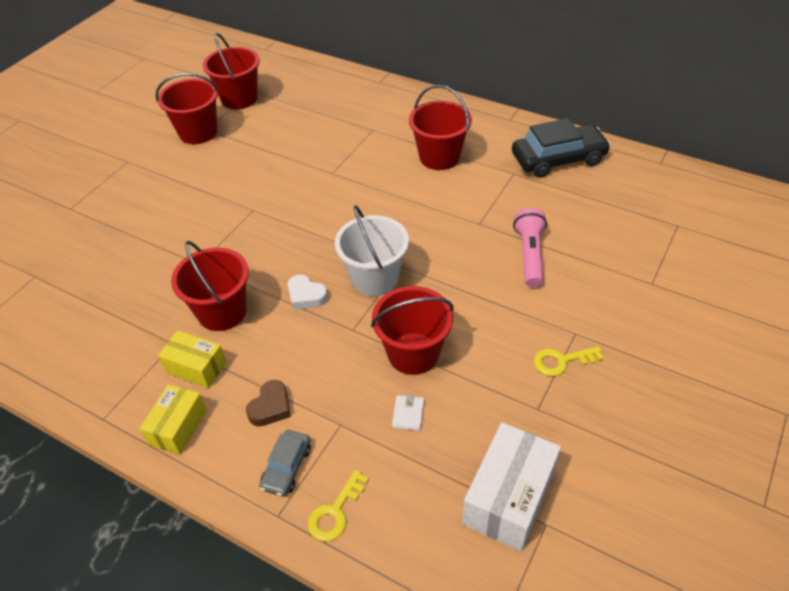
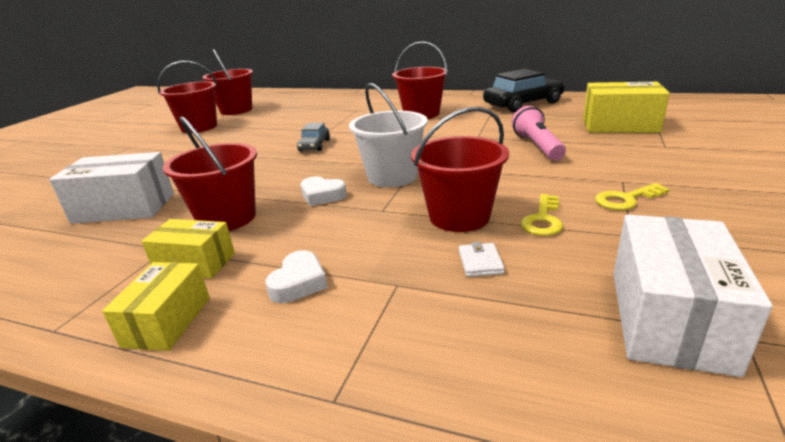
camera: 10 degrees left, 20 degrees down
(135, 276) = (124, 208): none -> white box
(271, 407) = (298, 283): brown heart -> white heart
(286, 467) = (334, 339): grey car -> grey car (314, 145)
(335, 512) = (426, 379): yellow key -> yellow key (543, 219)
(633, 233) = (620, 125): none -> yellow box

